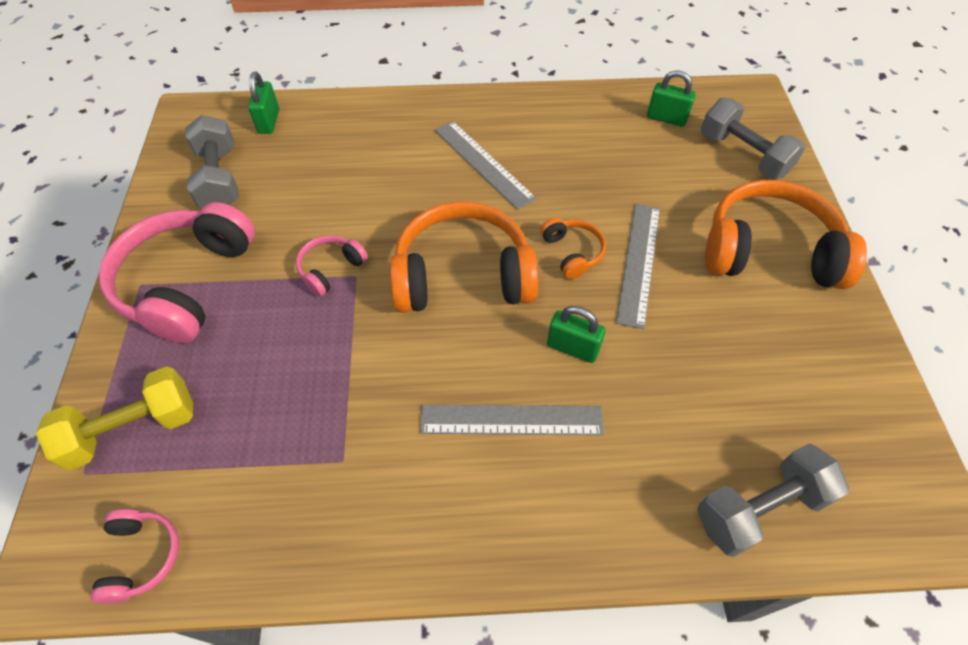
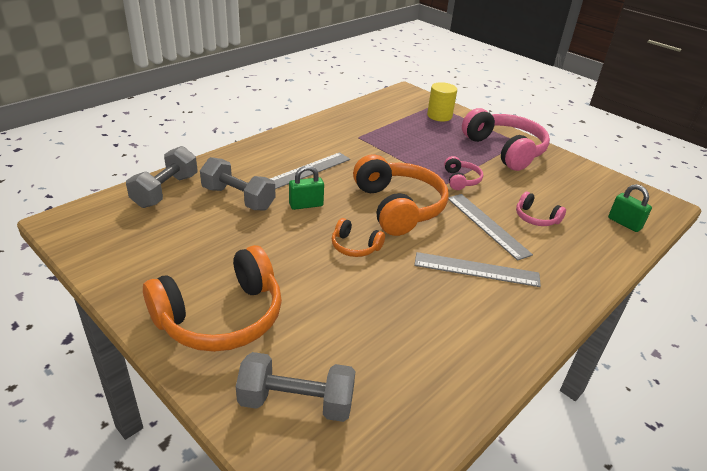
camera: 135 degrees right, 20 degrees down
(133, 429) = (439, 116): yellow dumbbell -> yellow cylinder
(142, 557) = (386, 101): pink headphones -> pink headphones (536, 218)
(220, 179) = (578, 186): grey dumbbell -> grey dumbbell (238, 198)
(463, 275) = (398, 207): orange headphones -> orange headphones turned 60 degrees counterclockwise
(639, 263) = (309, 261): grey ruler -> grey ruler (487, 225)
(666, 118) = (399, 401): green padlock -> none

